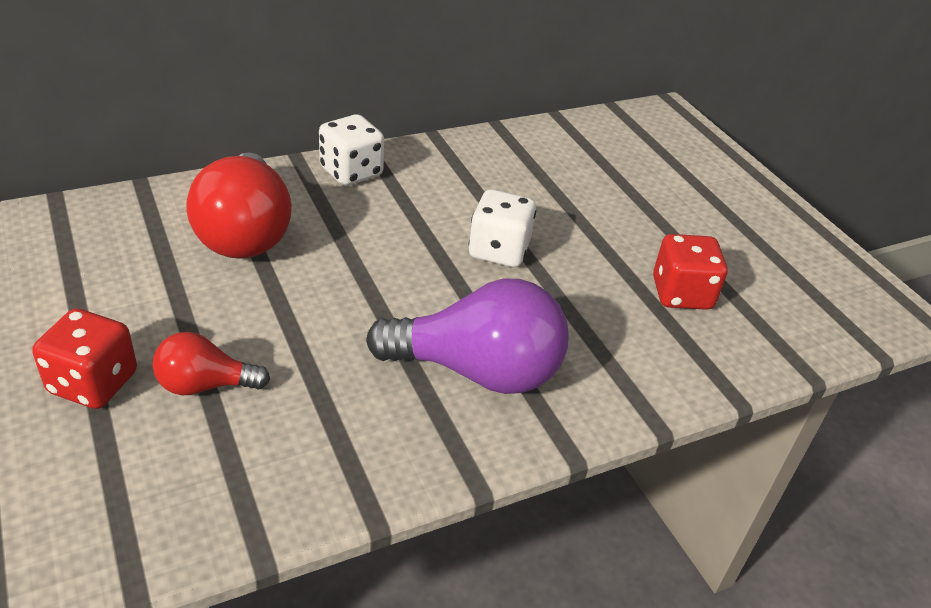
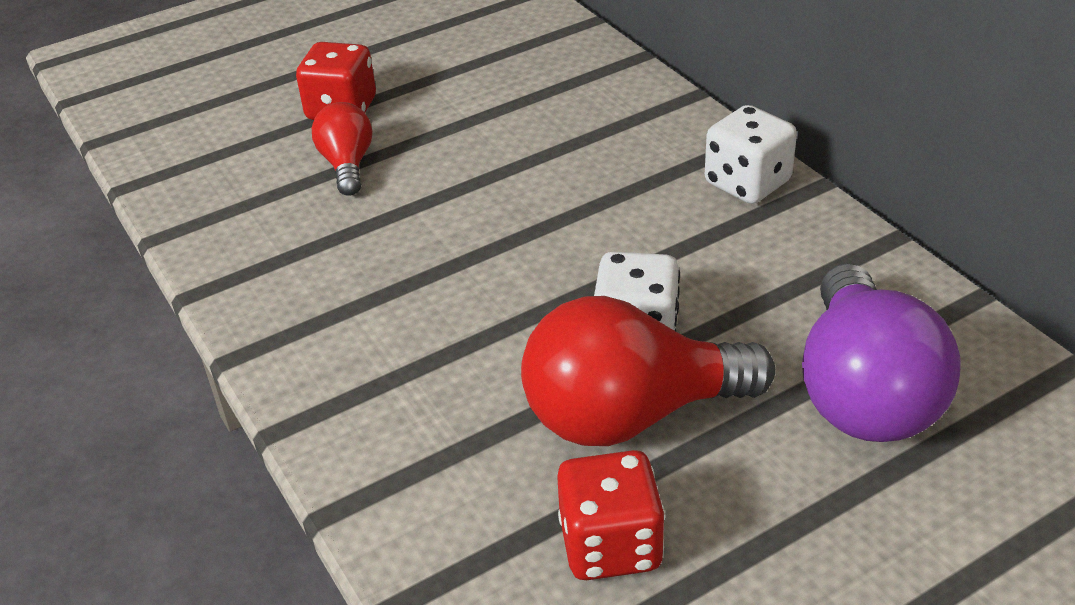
camera: 90 degrees right, 0 degrees up
(245, 233) = (583, 135): red light bulb -> red light bulb (630, 414)
(478, 371) = (397, 340): purple light bulb -> purple light bulb (863, 392)

